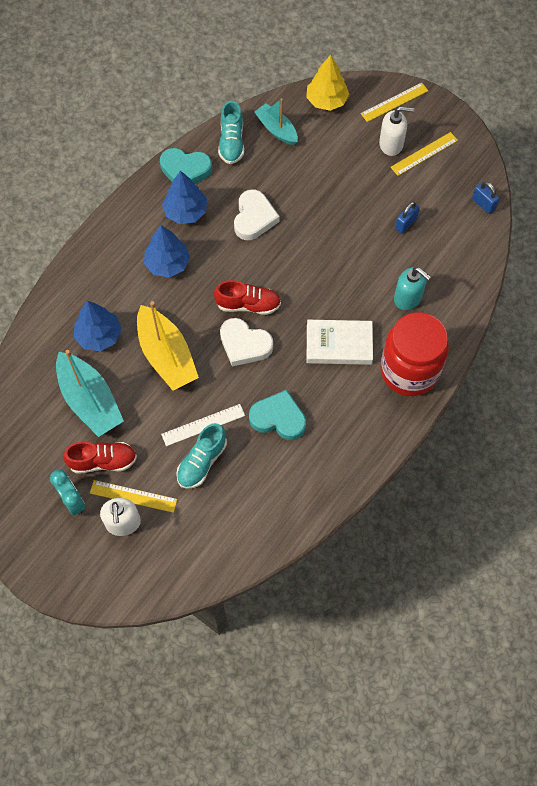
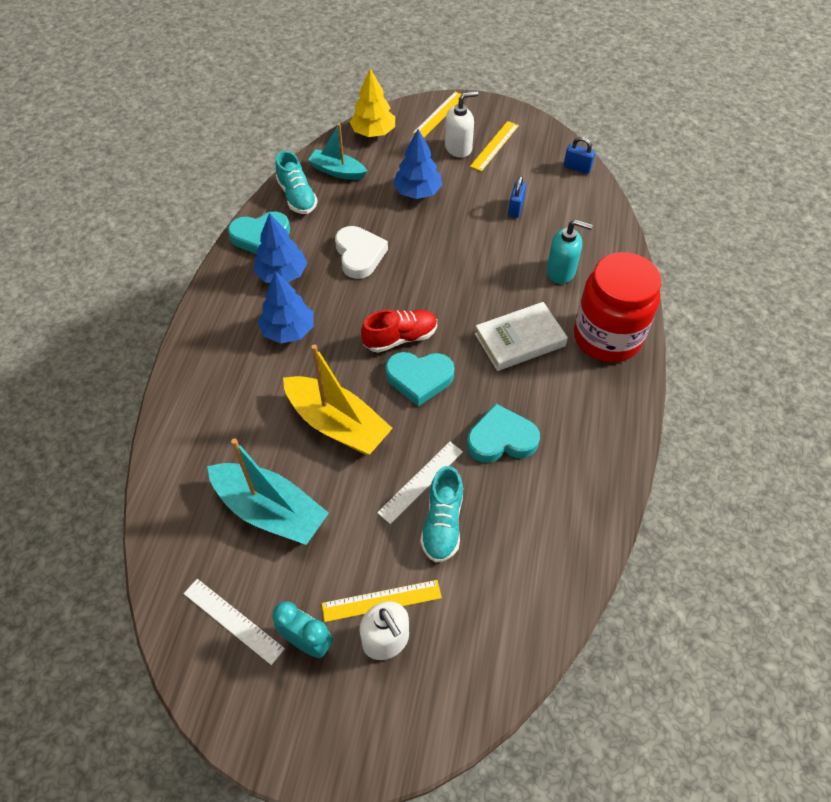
camera: 25 degrees left, 10 degrees down
(32, 466) = (233, 620): none -> white ruler
(99, 335) = (246, 434): blue tree -> blue tree (417, 192)
(103, 461) = (322, 575): red shoe -> none
(244, 344) = (419, 379): white heart -> turquoise heart

